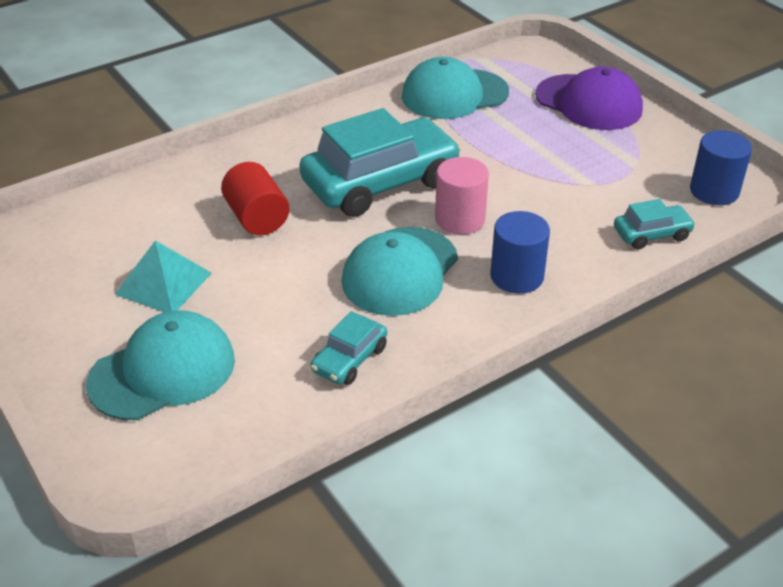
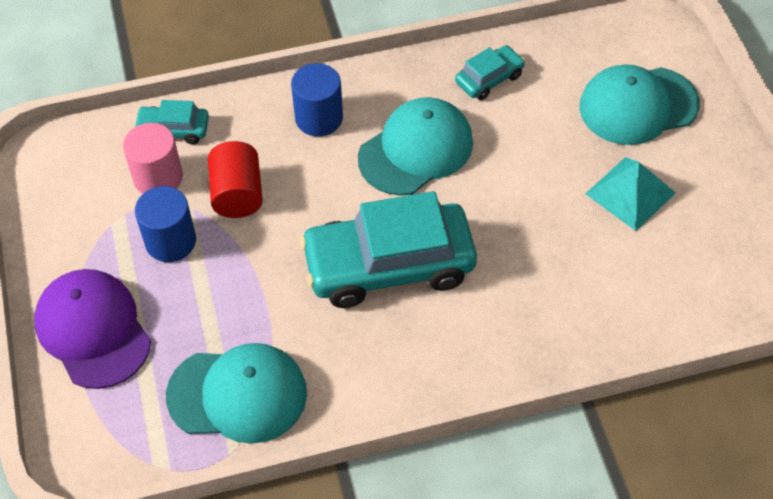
camera: 160 degrees left, 15 degrees up
(257, 218) = (529, 250): red cylinder -> red cylinder (237, 194)
(460, 219) = (334, 194): pink cylinder -> pink cylinder (158, 178)
(714, 191) = (75, 162): blue cylinder -> blue cylinder (170, 241)

